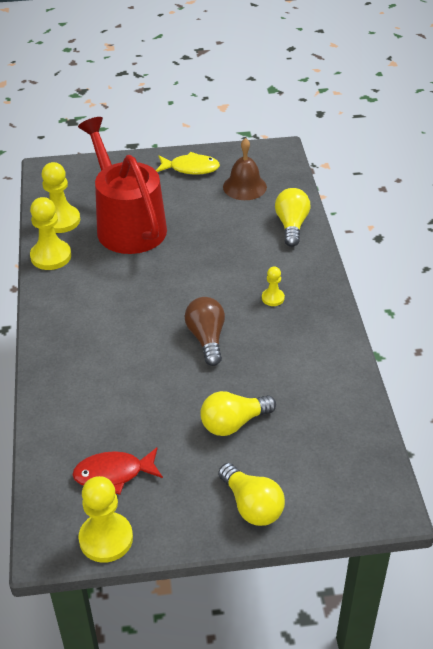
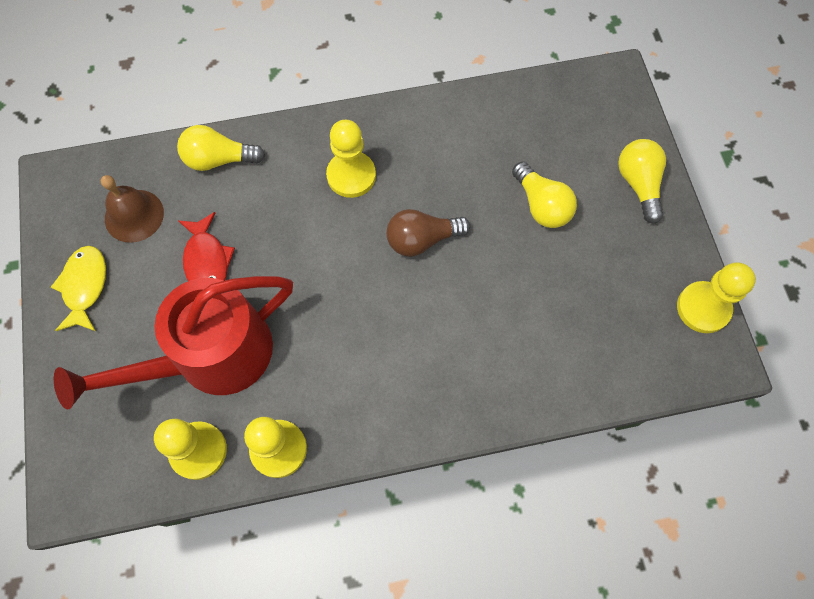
camera: 95 degrees left, 25 degrees up
(113, 474) = (626, 312): red fish -> red fish (207, 260)
(252, 506) = (638, 184): yellow light bulb -> yellow light bulb turned 60 degrees counterclockwise
(273, 298) = (351, 176): yellow pawn -> yellow pawn, size x1.86

